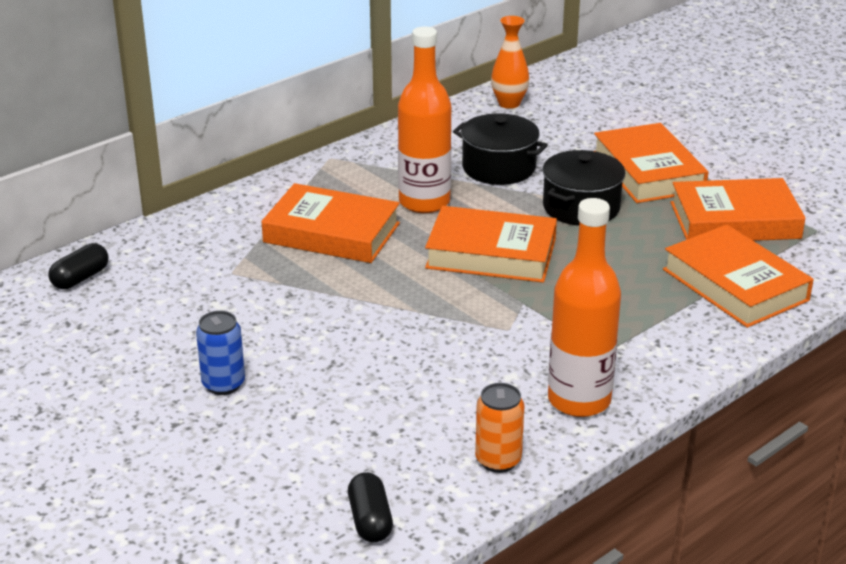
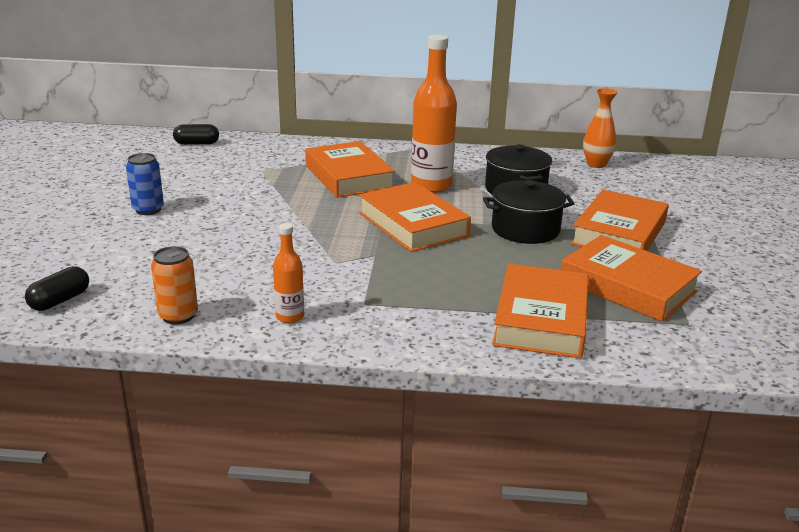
camera: 45 degrees right, 5 degrees down
(579, 400) = (290, 317): orange bottle -> orange bottle, size x0.50

